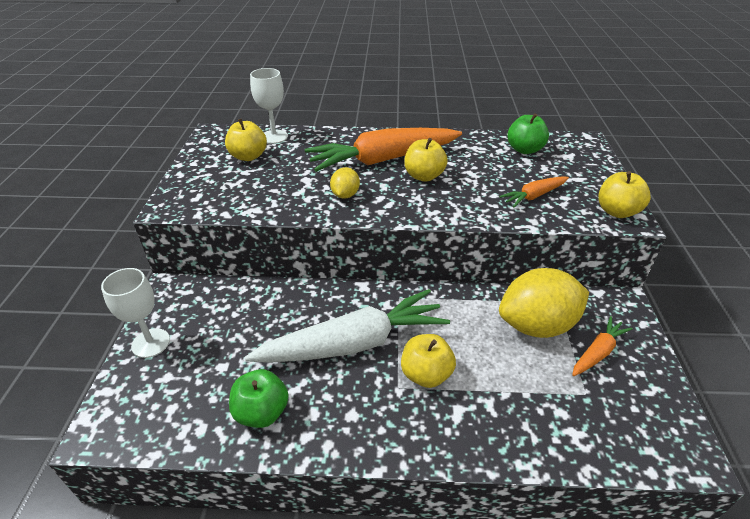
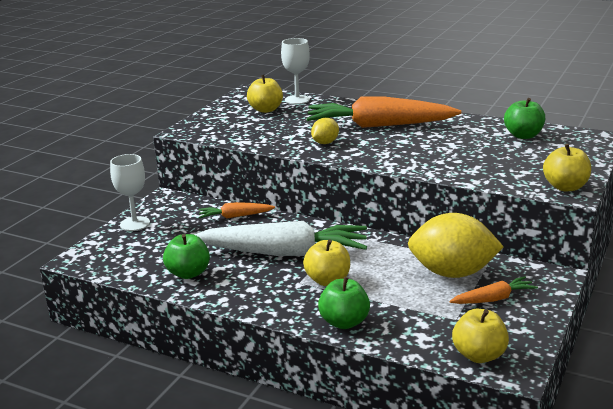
camera: 25 degrees right, 15 degrees down
(424, 176) = (405, 140): yellow apple -> yellow apple (479, 355)
(485, 439) = (344, 322): none -> green apple
(534, 196) = (495, 166): orange carrot -> orange carrot (235, 216)

